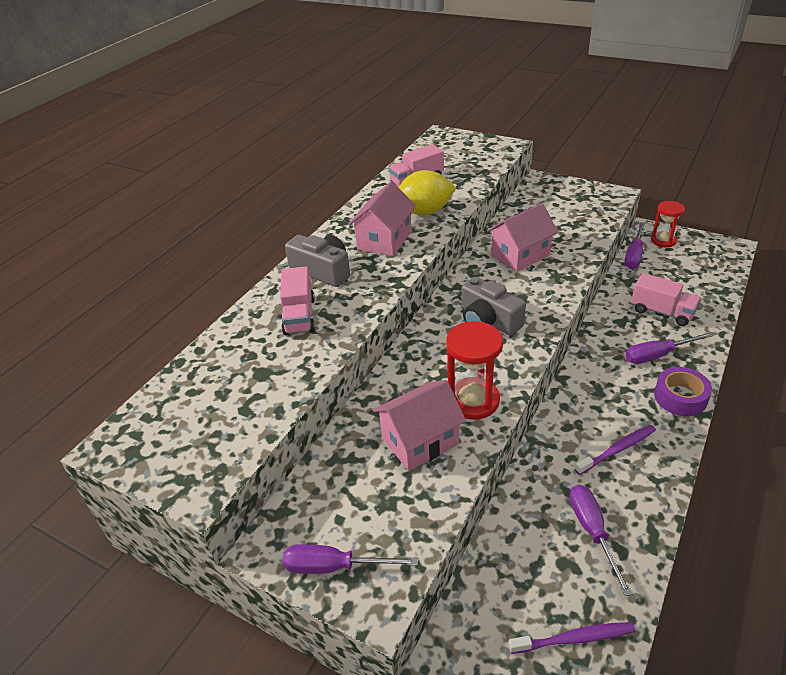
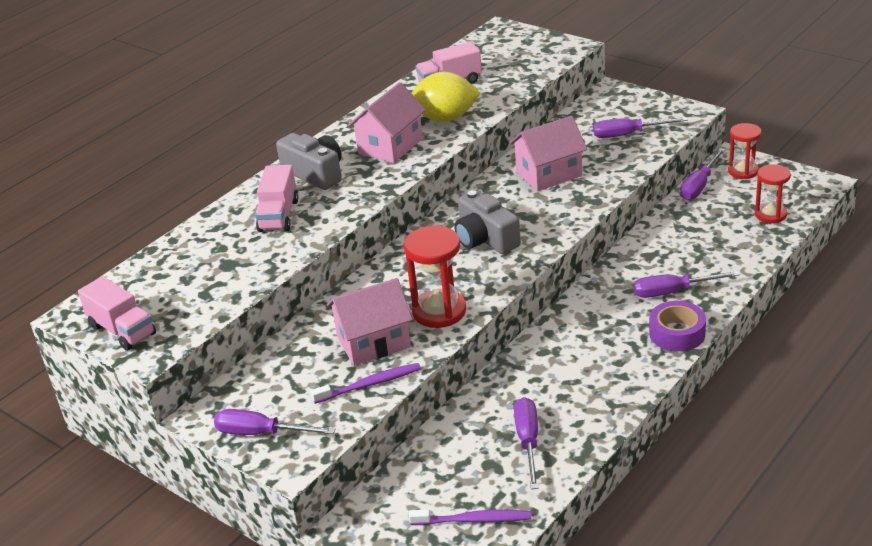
camera: 10 degrees right, 5 degrees down
(572, 216) = (628, 134): none -> purple screwdriver
(617, 450) = (586, 376): purple toothbrush -> purple toothbrush (370, 384)
(662, 312) = (701, 248): pink truck -> pink truck (122, 330)
(704, 277) = (770, 214): none -> red hourglass

